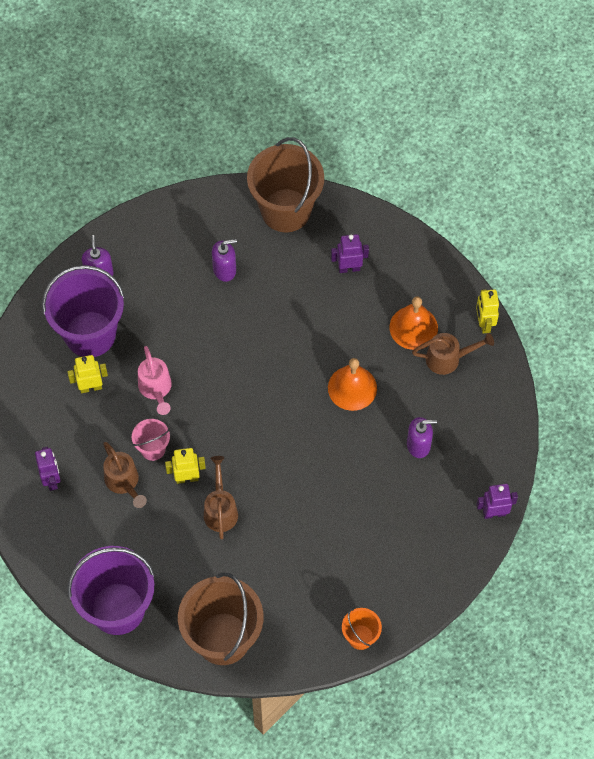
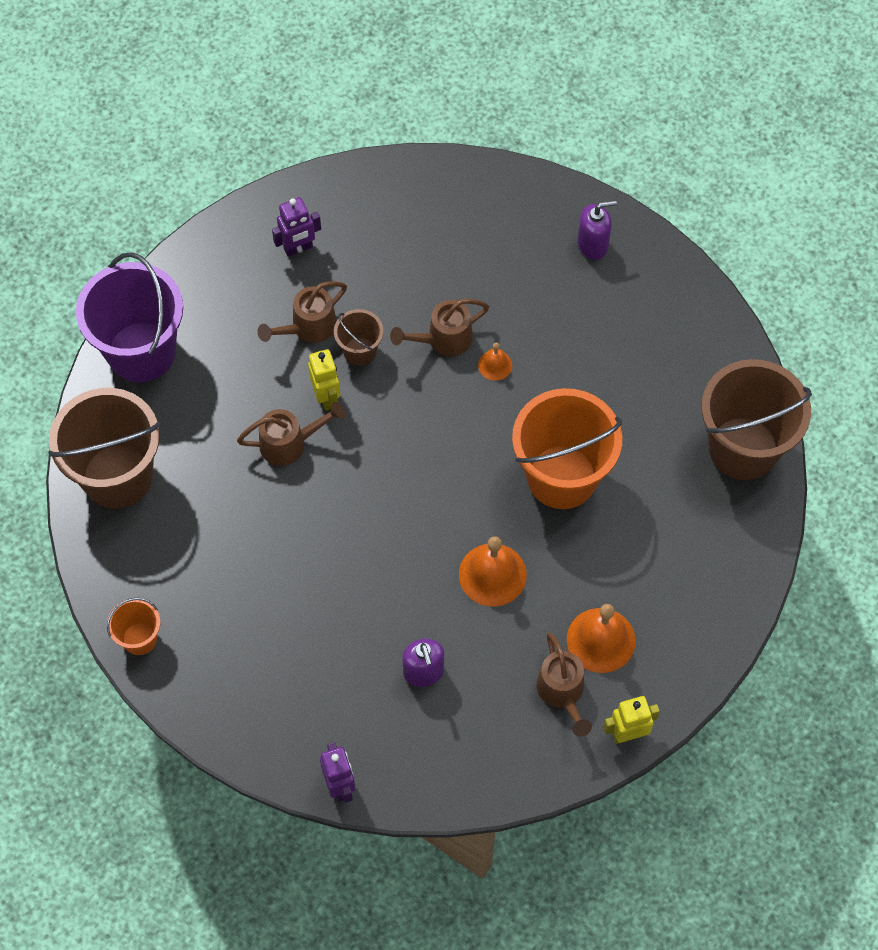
camera: 80 degrees right, 0 degrees up
(90, 334) = (505, 251): purple bucket -> none
(90, 387) = (431, 266): yellow robot -> none
(153, 449) = (360, 351): pink bucket -> brown bucket
(156, 389) = (443, 339): pink watering can -> brown watering can
(185, 357) = (495, 365): none -> orange bell
(224, 270) = (634, 389): purple soap dispenser -> none
(285, 329) = (562, 477): none -> orange bucket
(349, 268) = (673, 542): purple robot -> none

